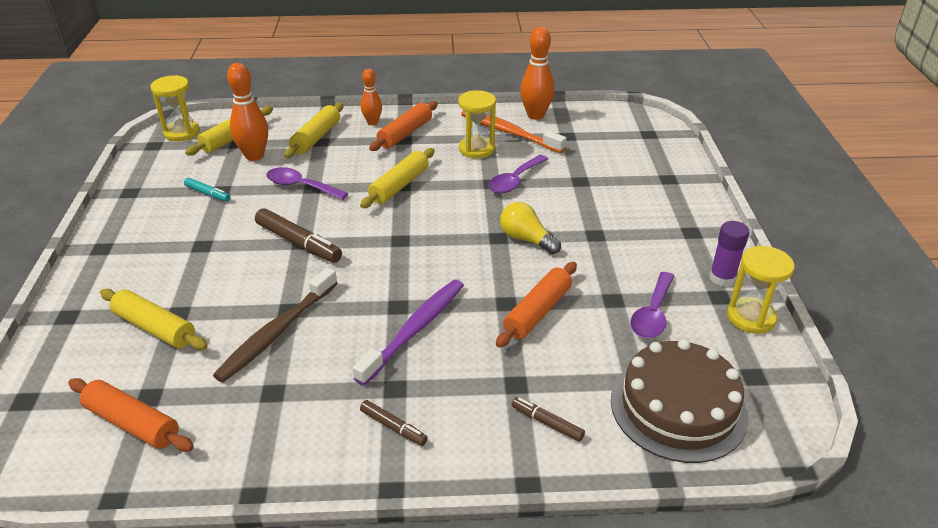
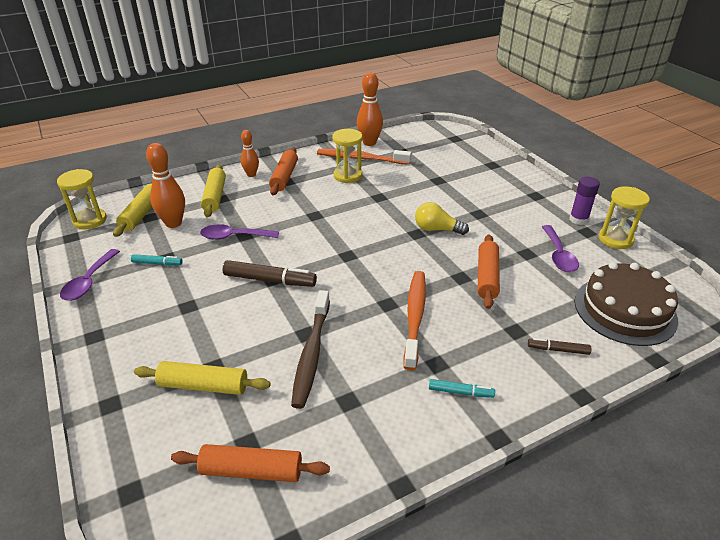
camera: 25 degrees left, 0 degrees up
(393, 427) = (460, 392): brown marker -> turquoise marker
(399, 186) = (313, 216): yellow rolling pin -> none
(415, 330) = (415, 316): purple toothbrush -> orange toothbrush
(515, 180) = (394, 191): purple spoon -> purple spoon (89, 281)

